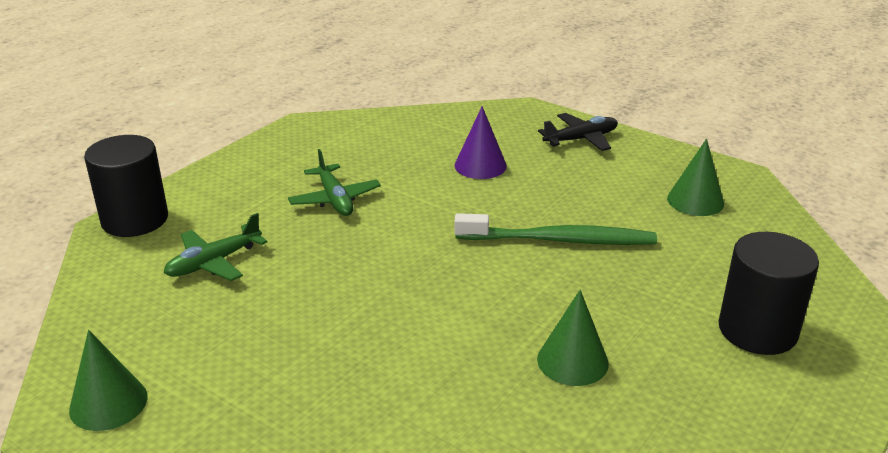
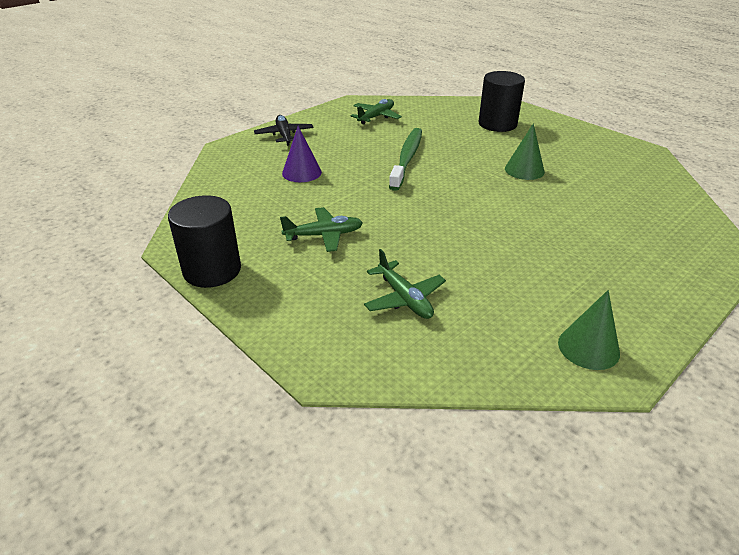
camera: 80 degrees left, 5 degrees up
(135, 219) = (315, 353): black cylinder -> black cylinder (212, 270)
(695, 201) = (376, 117): green cone -> green plane

